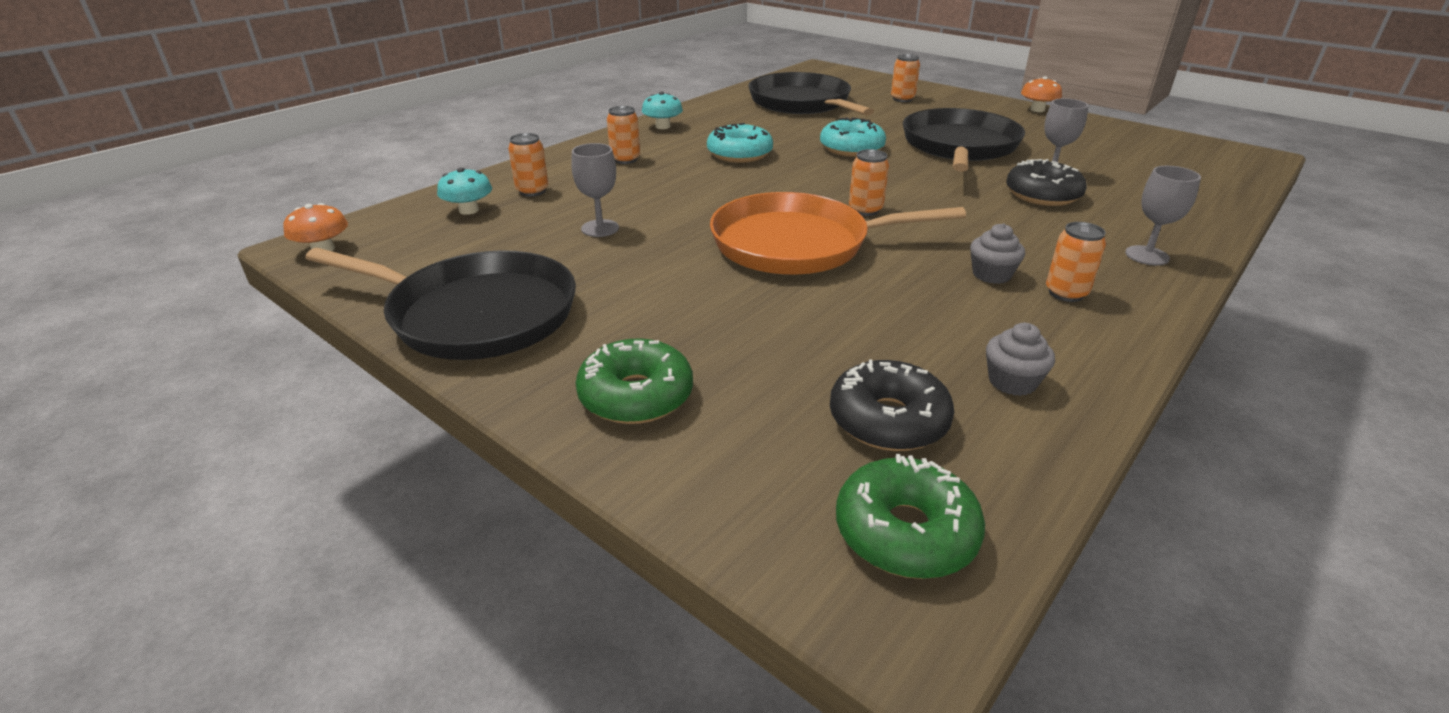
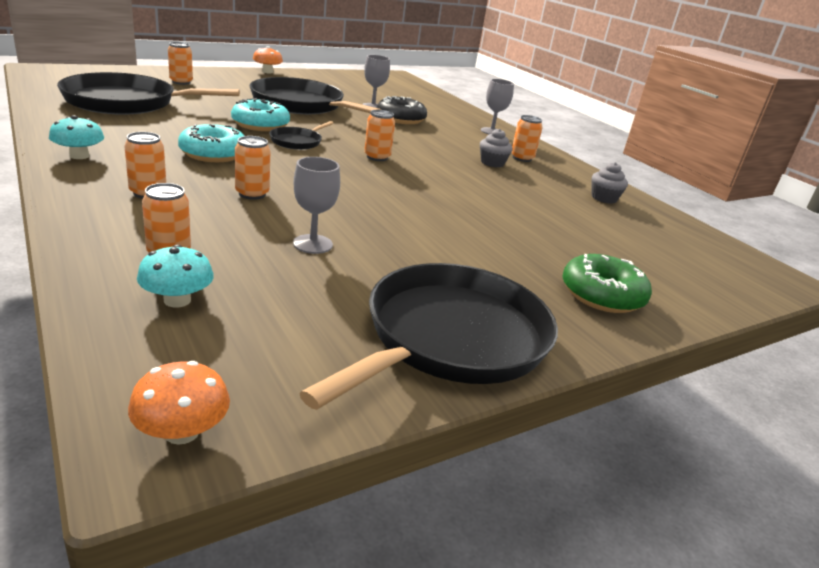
camera: 75 degrees left, 5 degrees down
(673, 186) = (252, 194): none -> orange can
(798, 244) = (413, 189): orange pan -> none
(836, 171) = (297, 141): none -> black pan
(888, 420) = (635, 234): black donut -> none
(905, 532) = (724, 260): green donut -> none

